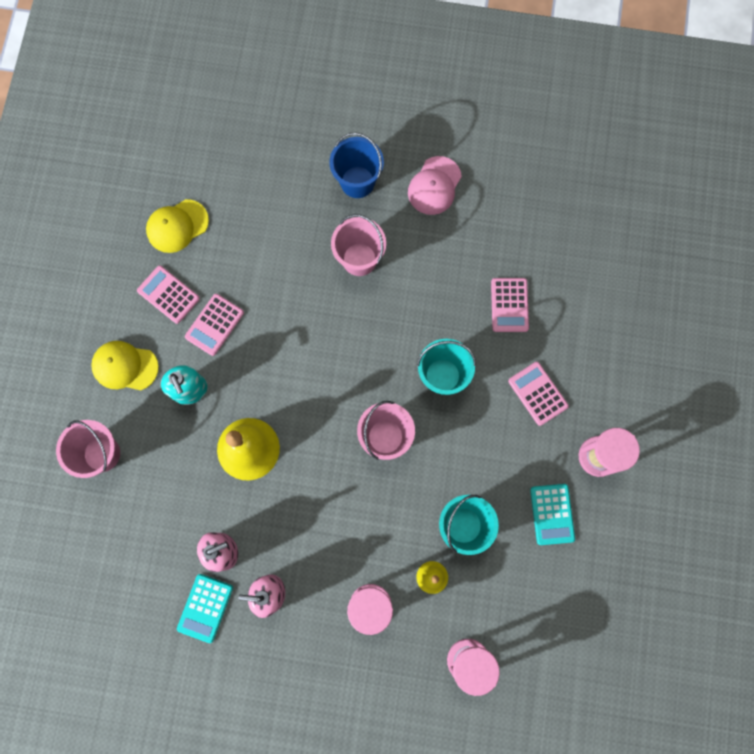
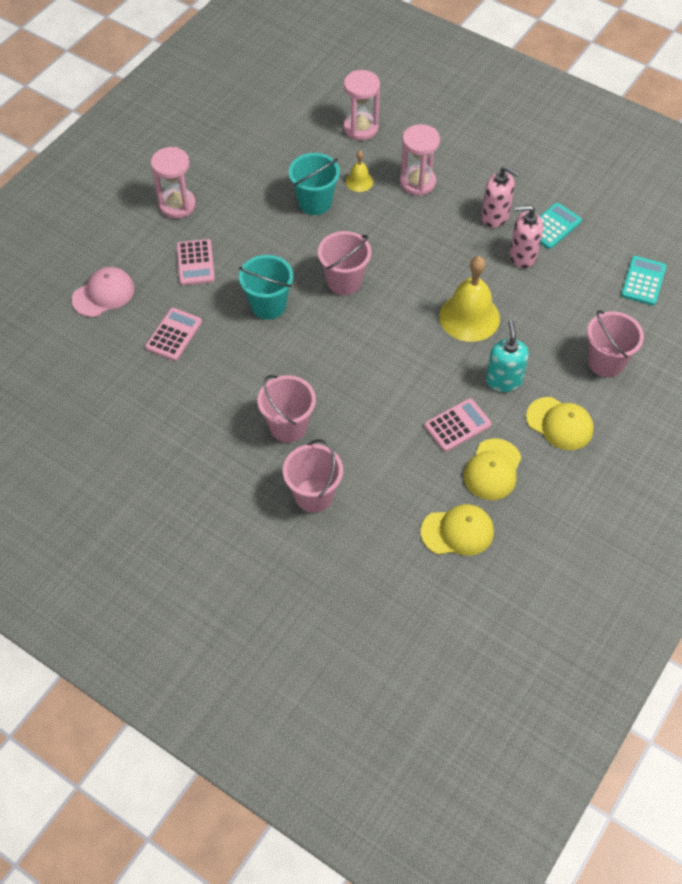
camera: 155 degrees left, 20 degrees down
(168, 295) = (492, 470): pink calculator -> yellow cap
(307, 207) = (314, 495): none -> pink bucket
(357, 182) = (249, 498): blue bucket -> none
(434, 186) = (175, 462): pink cap -> pink cap (103, 294)
(552, 514) = (240, 184): turquoise calculator -> turquoise calculator (643, 281)

